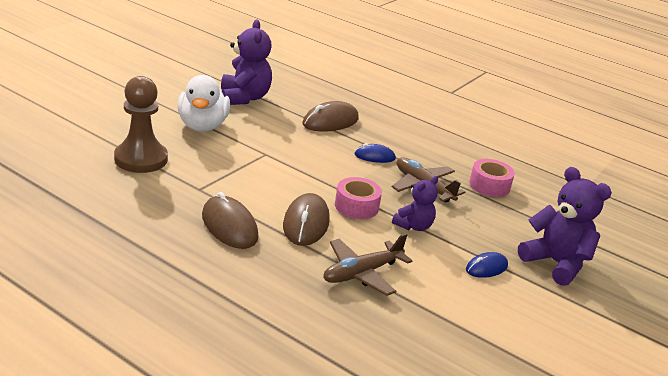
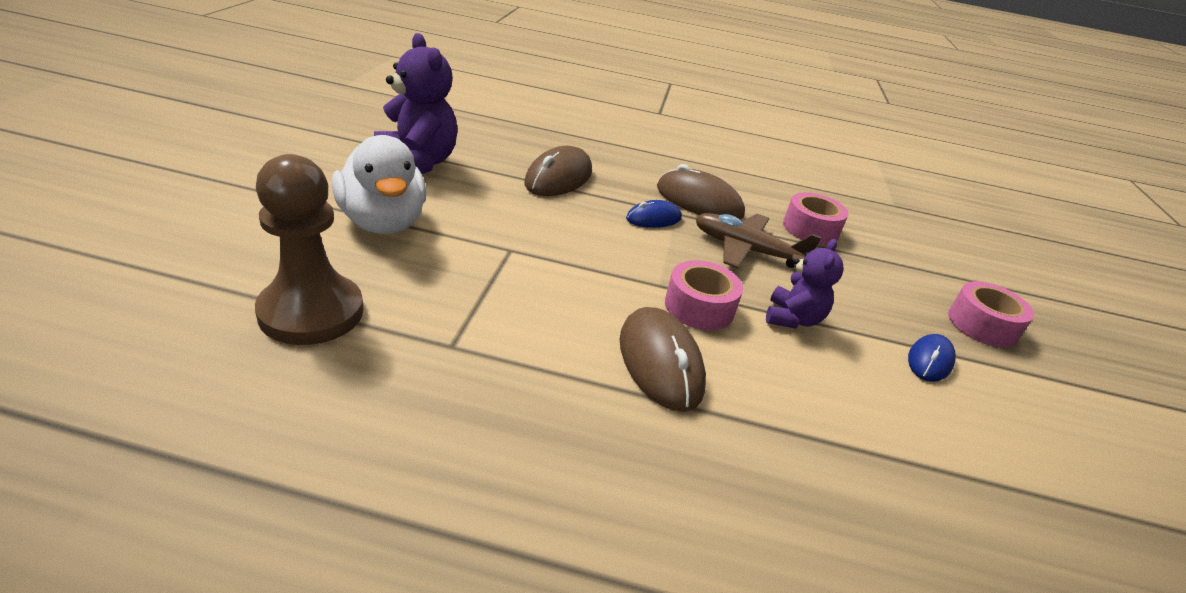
camera: 25 degrees left, 5 degrees up
(229, 226) = (552, 411): brown mouse -> brown mouse (699, 202)
(361, 273) = (809, 435): brown plane -> none
(556, 263) = (982, 325): purple teddy bear -> pink tape

